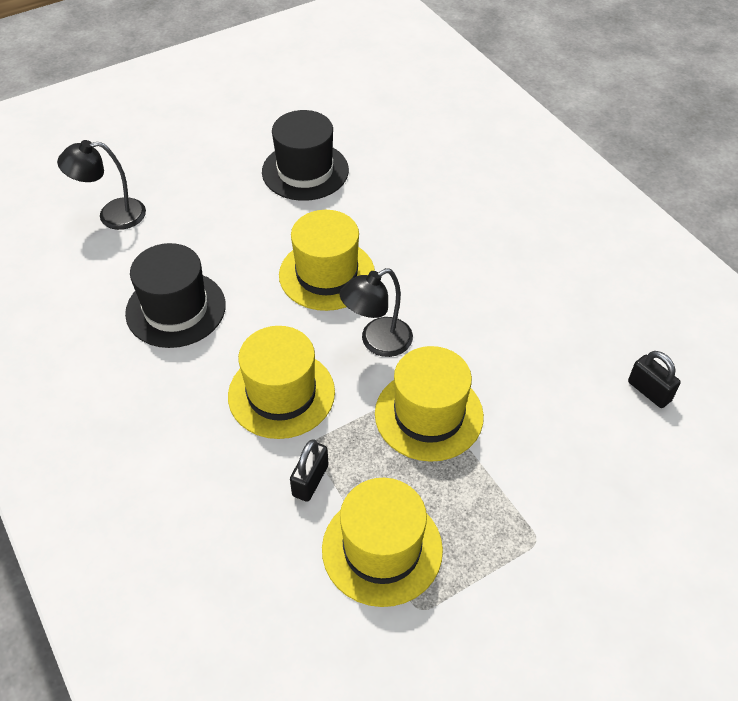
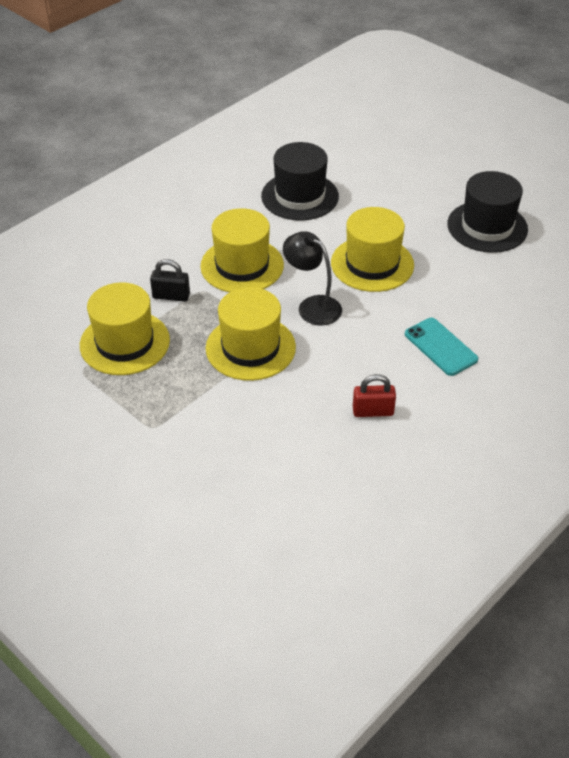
camera: 75 degrees right, 5 degrees down
(112, 215) = (377, 142): black lamp -> none
(471, 254) = (440, 347): none -> turquoise phone
(550, 330) = (373, 411): none -> red padlock
(649, 391) = (328, 488): black padlock -> none

